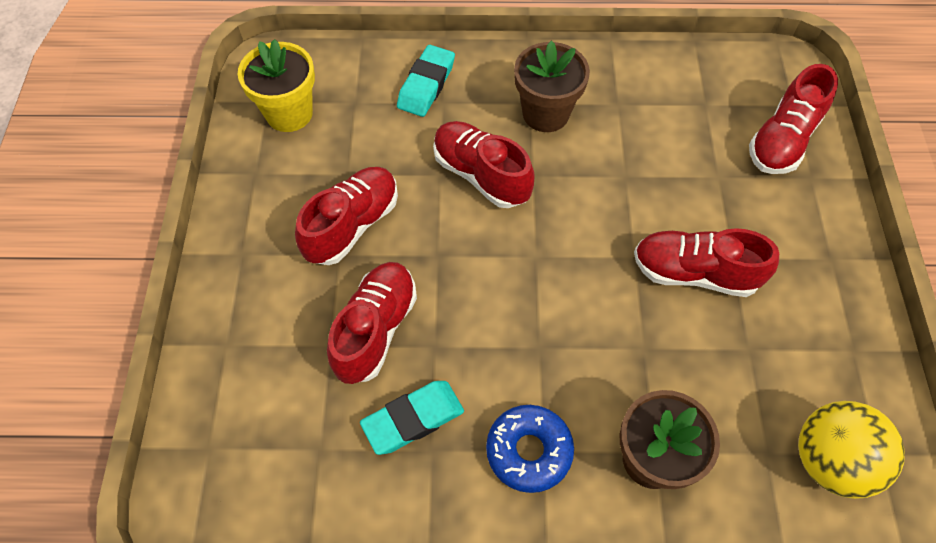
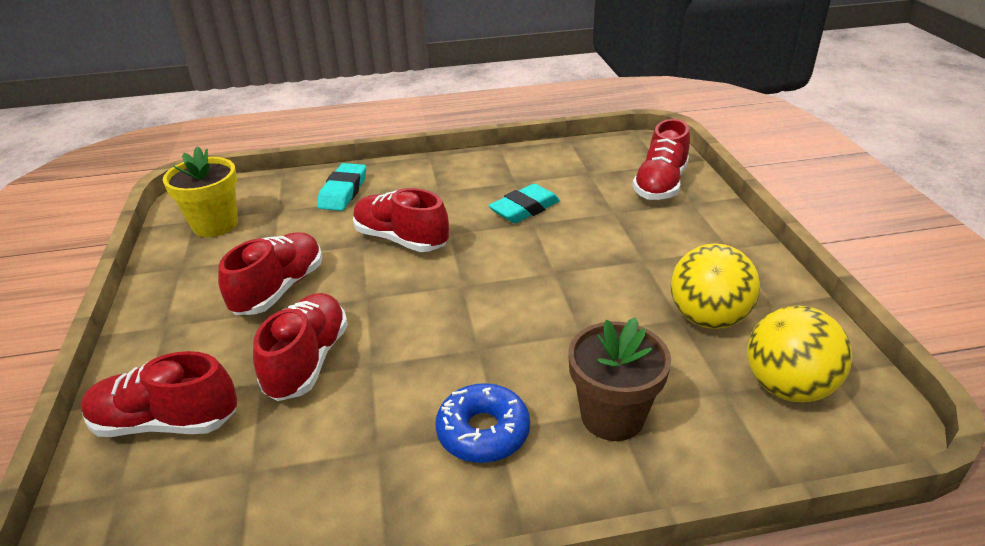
camera: 10 degrees left, 25 degrees down
(413, 419) = (354, 426): turquoise eraser -> turquoise eraser (524, 209)
(545, 114) = (453, 195): brown flower pot -> none
(694, 273) = (612, 275): red shoe -> red shoe (166, 422)
(778, 355) = (707, 318): none -> yellow ball

